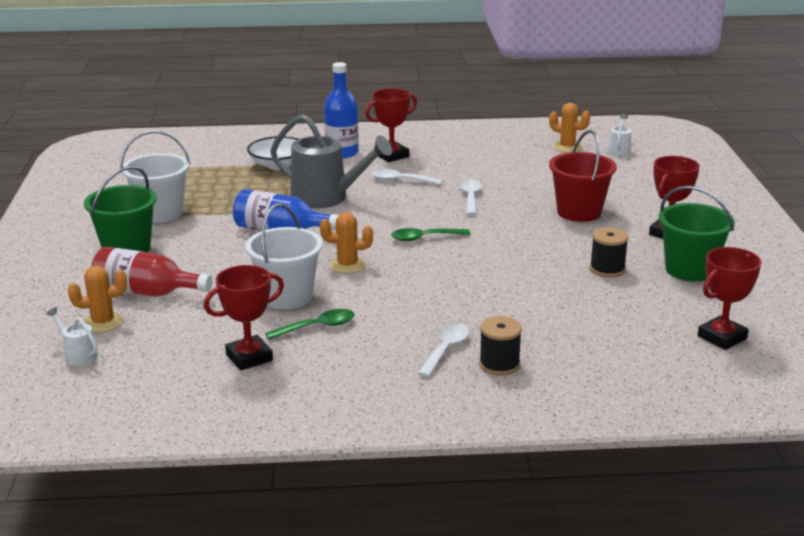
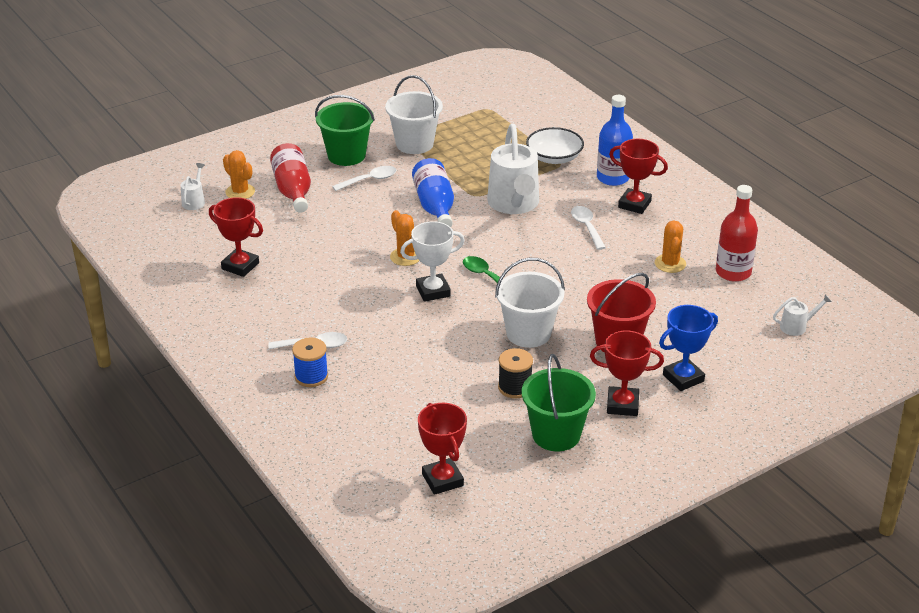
camera: 60 degrees right, 10 degrees up
(287, 296) = (334, 249): white bucket -> white bucket (528, 333)
(317, 327) = (302, 278): green spoon -> none
(327, 198) = (514, 205): grey watering can -> white watering can
(420, 267) = (433, 291): none -> white trophy
(470, 198) = (588, 274): white spoon -> white spoon (369, 180)
(499, 365) = (311, 376): black spool -> blue spool
(528, 150) = (733, 272): none -> red bottle
(567, 147) = (766, 293): orange cactus -> orange cactus (670, 264)
(650, 202) = (683, 378): none -> blue trophy
(722, 337) = (442, 480): red trophy -> red trophy turned 45 degrees clockwise

